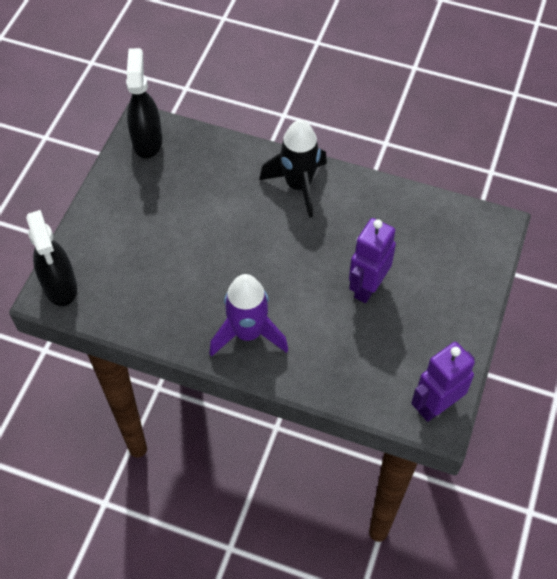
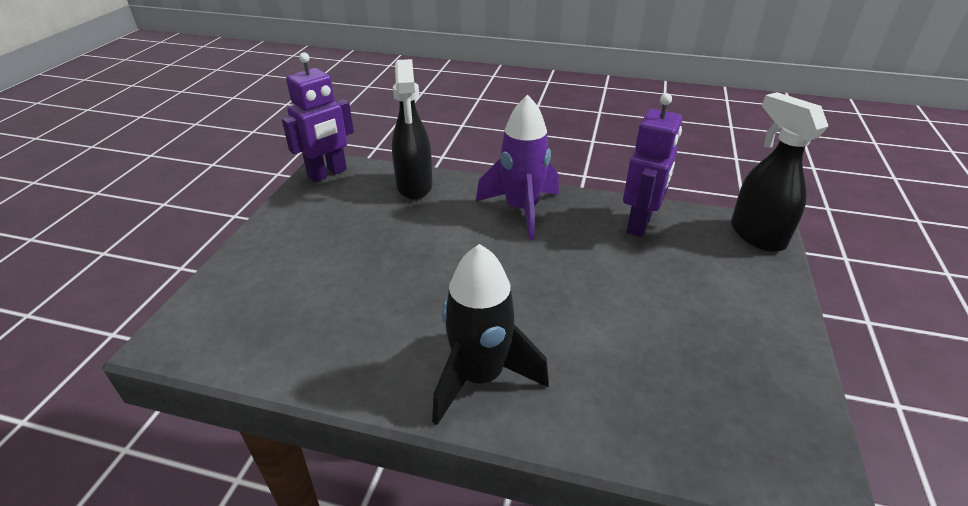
camera: 175 degrees right, 20 degrees down
(147, 141) = (780, 442): black spray bottle -> black spray bottle (414, 186)
(367, 287) = (382, 255): purple robot -> purple robot (640, 224)

